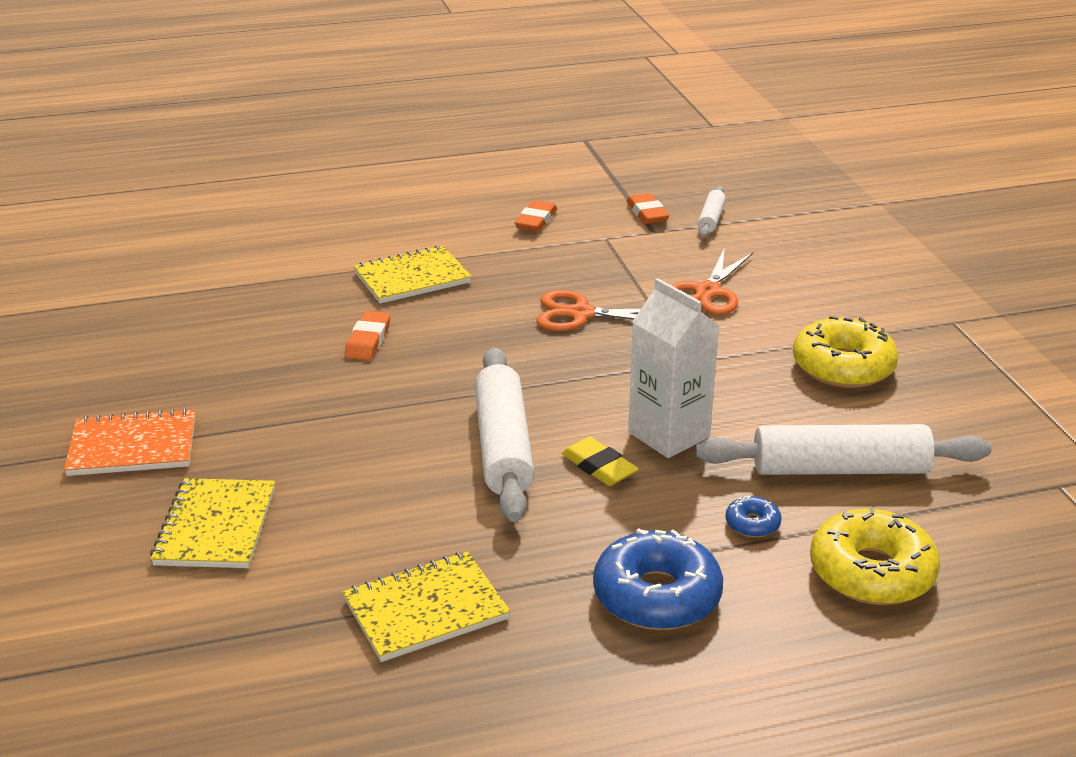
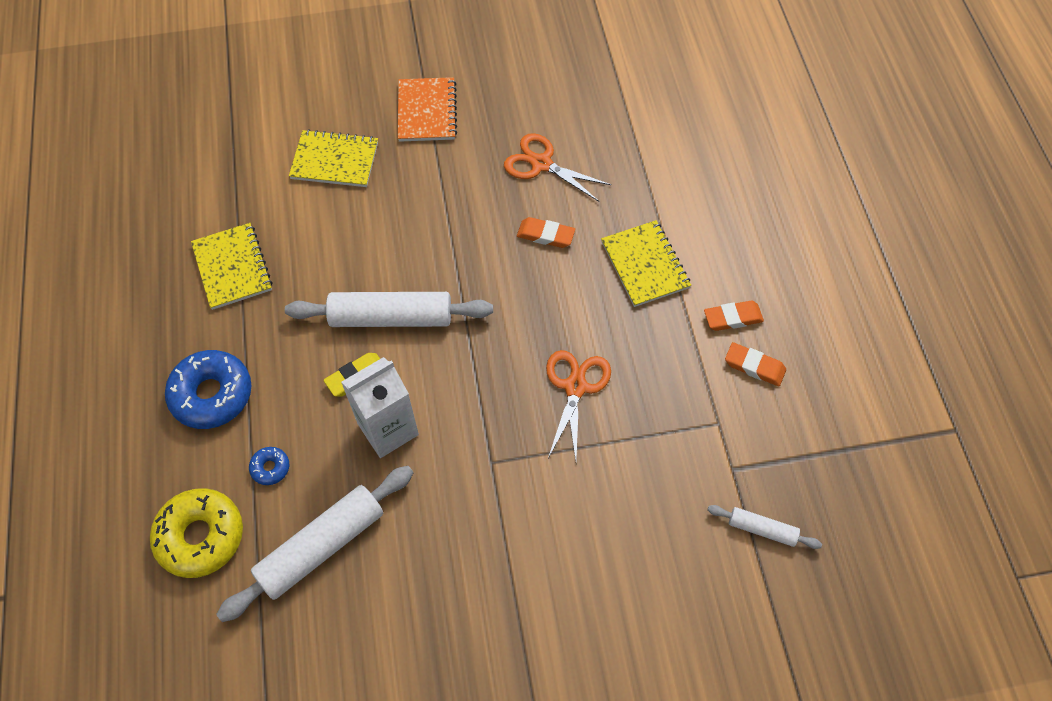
camera: 95 degrees right, 30 degrees up
(647, 213) = (773, 468): orange eraser -> orange eraser (732, 318)
(708, 292) = (608, 498): orange scissors -> orange scissors (541, 164)
(839, 469) = (322, 546): white rolling pin -> white rolling pin turned 45 degrees clockwise
(843, 367) = (467, 589): yellow donut -> none

